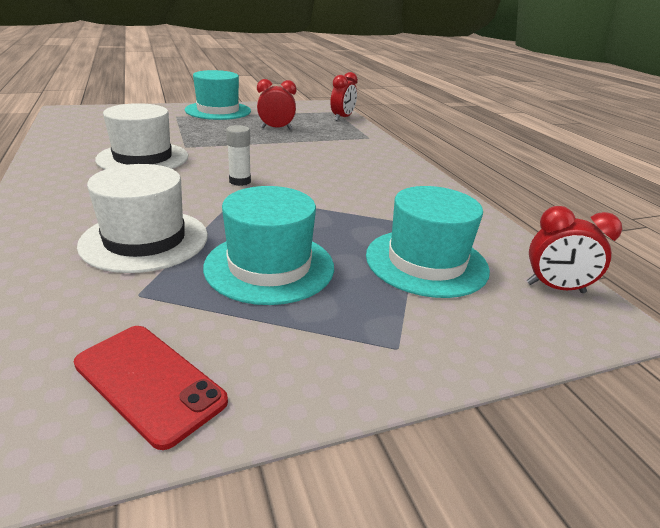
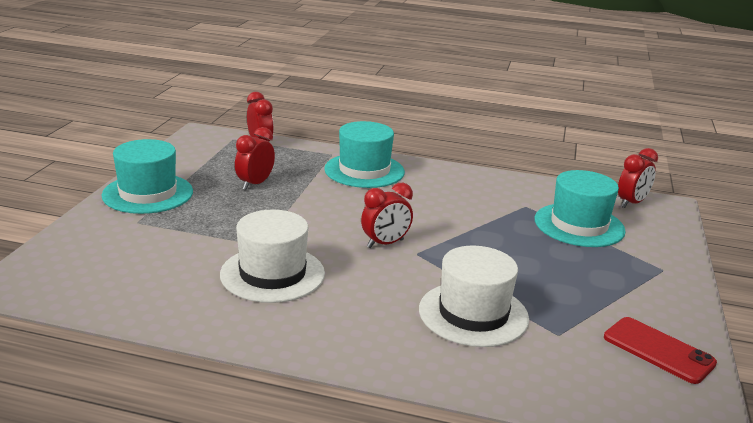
camera: 55 degrees left, 5 degrees down
(149, 382) = (658, 350): red phone -> red phone turned 60 degrees clockwise
(240, 181) = (385, 244): white glue stick -> red clock
(269, 266) = (550, 277): turquoise hat -> turquoise hat (364, 170)

